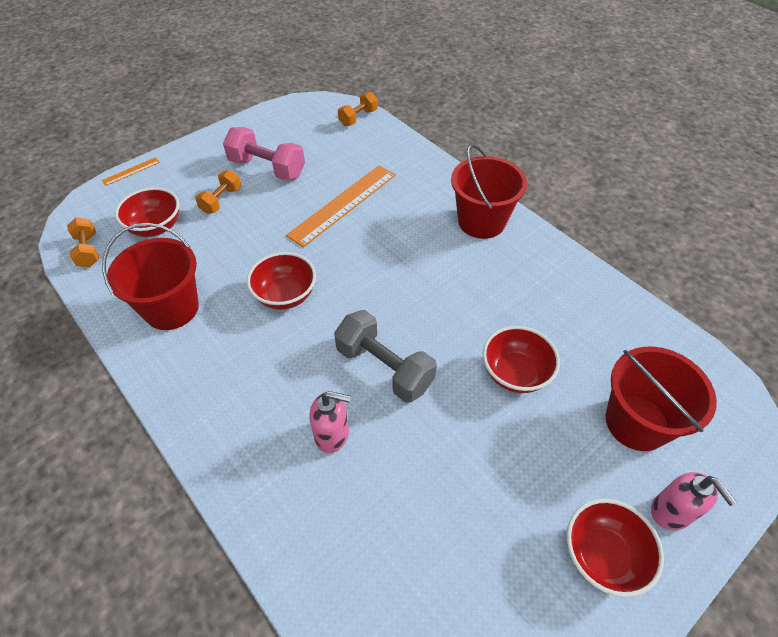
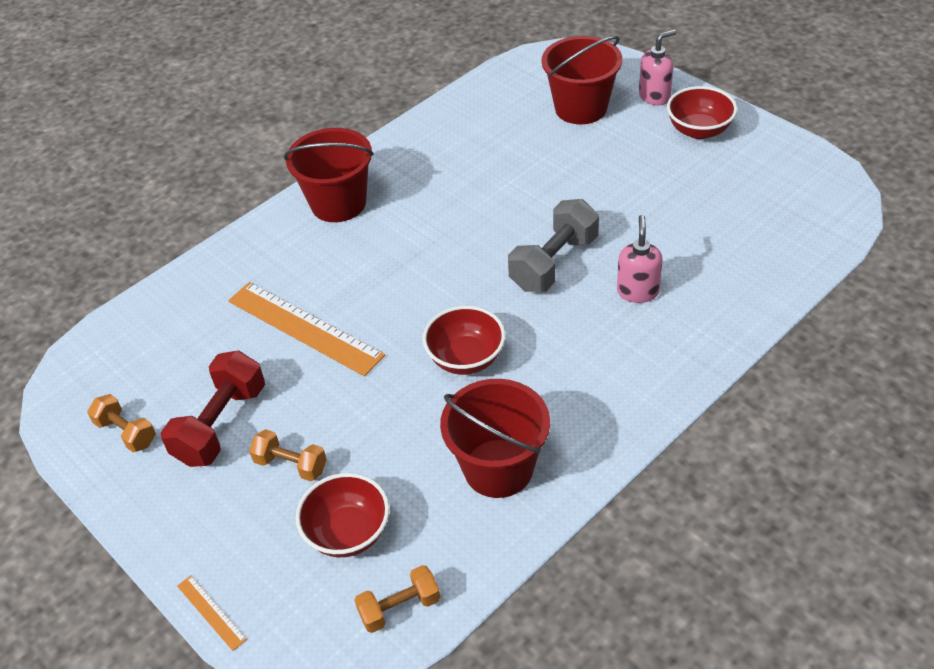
camera: 90 degrees left, 5 degrees down
(267, 168) = (221, 424): pink dumbbell -> red dumbbell
(358, 117) = (110, 336): orange dumbbell -> orange dumbbell (126, 432)
(515, 373) = (544, 175): red bowl -> none

